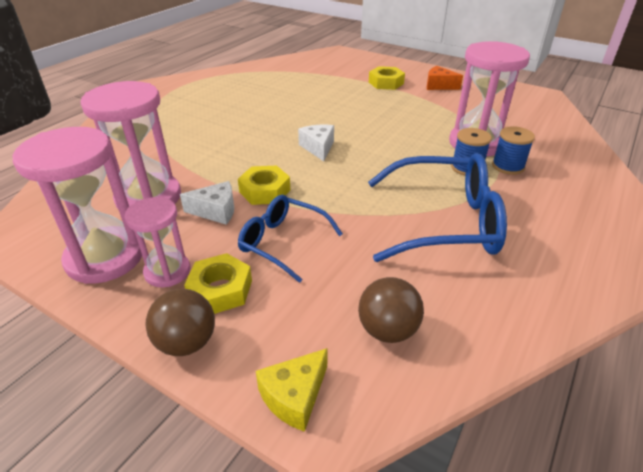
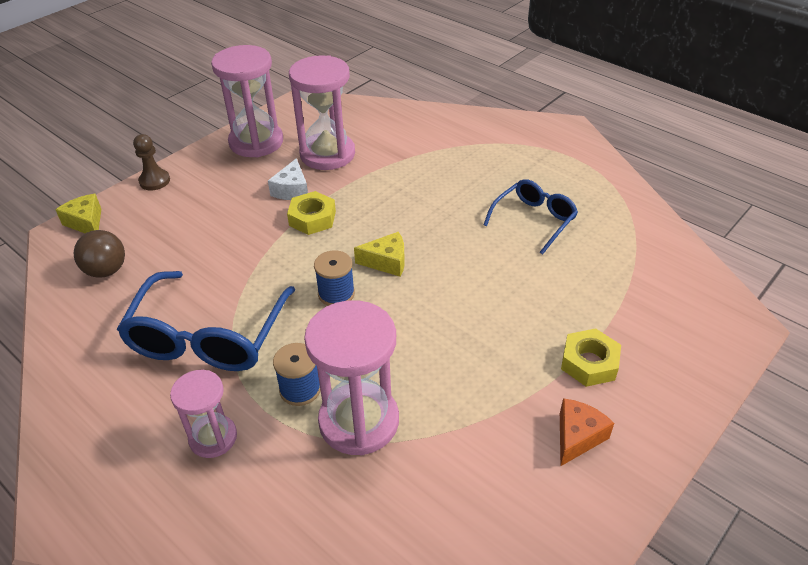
camera: 100 degrees right, 5 degrees up
(167, 271) = (226, 169): pink hourglass -> pink hourglass (213, 437)
(186, 342) = (154, 181): brown ball -> brown pawn
(220, 289) = (194, 193): yellow nut -> none
(283, 242) = (230, 226): blue glasses -> blue glasses (534, 220)
(318, 148) = (386, 262): white cheese -> yellow cheese
(508, 166) = (289, 436): blue spool -> blue spool (336, 293)

